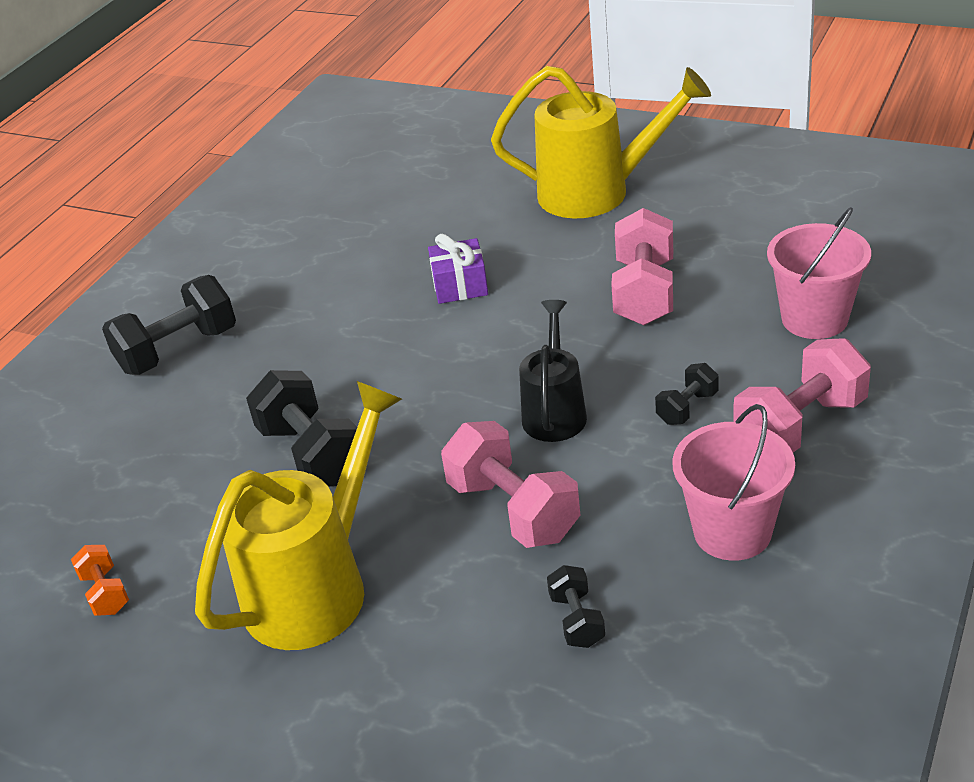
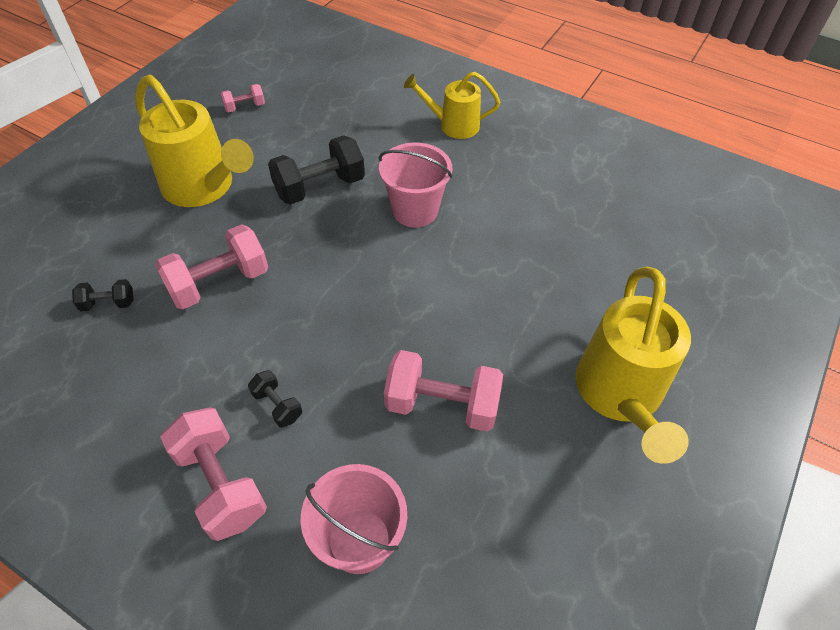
camera: 90 degrees right, 15 degrees up
(105, 593) = (245, 107): orange dumbbell -> pink dumbbell
(178, 350) = (452, 125): black dumbbell -> yellow watering can
(460, 285) = (488, 276): purple gift -> none
(555, 411) = (309, 318): black watering can -> none
(732, 532) = (134, 405): pink bucket -> pink bucket (415, 210)

